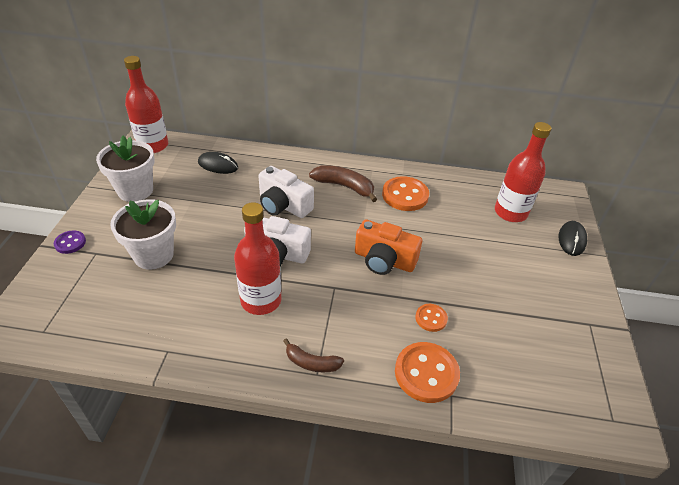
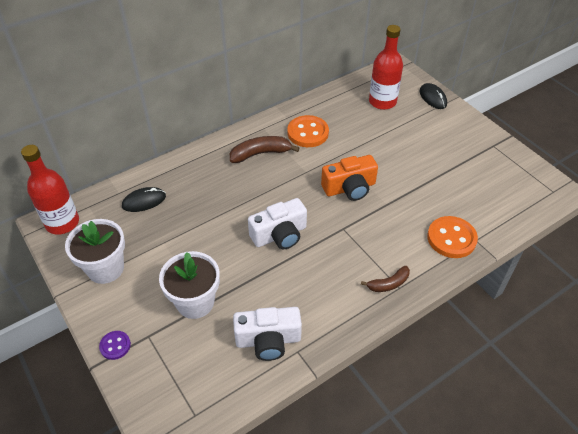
camera: 40 degrees left, 5 degrees up
(261, 300) = (311, 272): red bottle -> none
(283, 205) = (237, 197): white camera -> white camera (268, 340)
(431, 318) = (417, 204): orange button -> none

